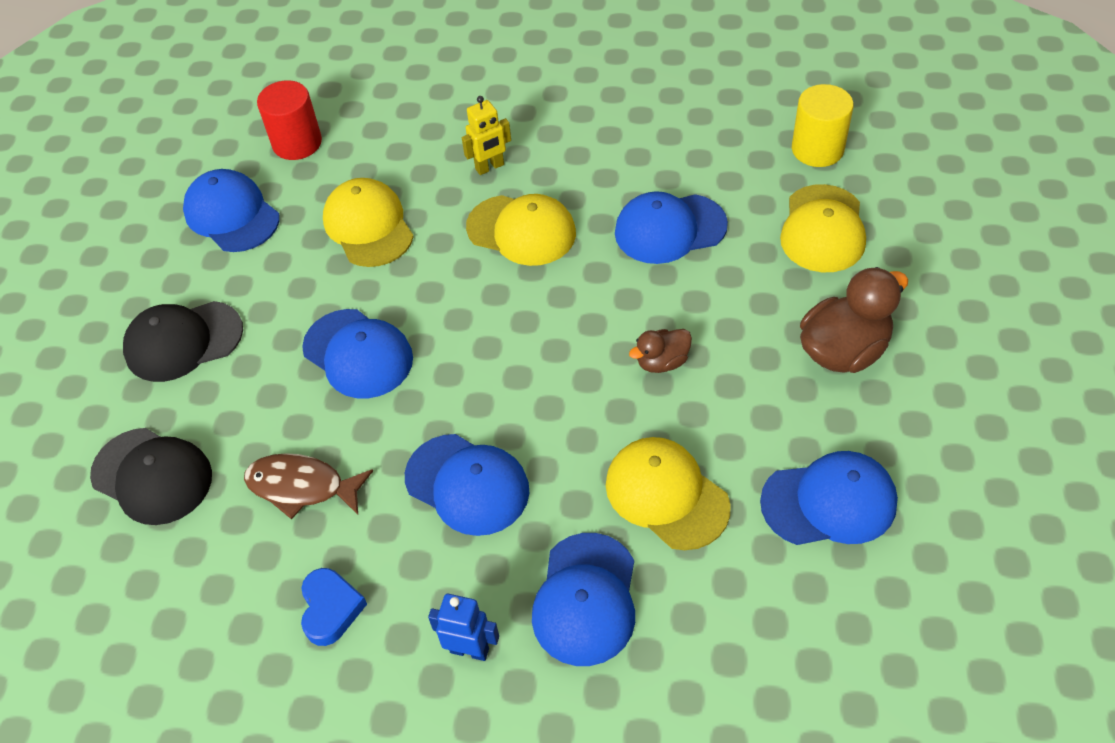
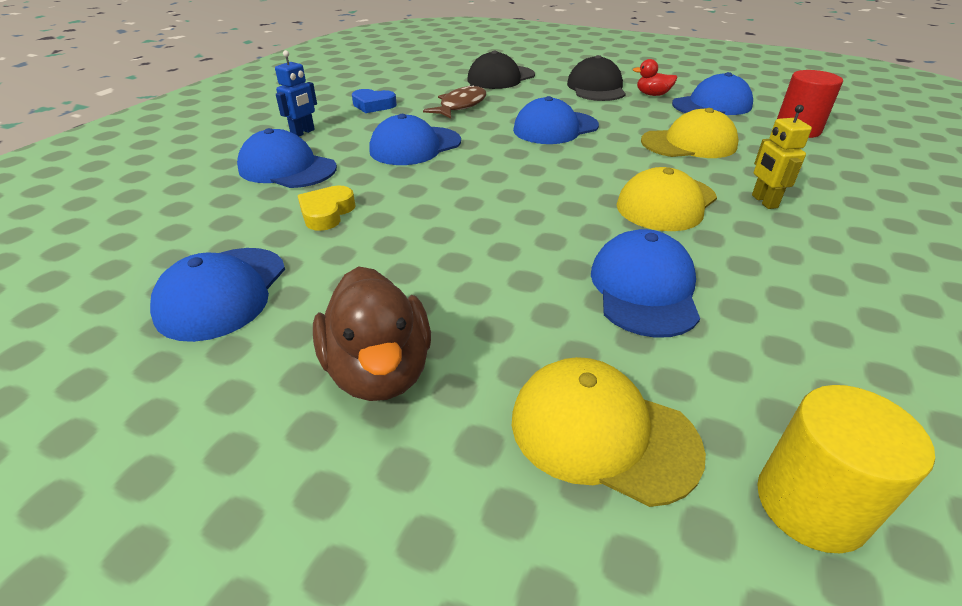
camera: 105 degrees right, 15 degrees down
(201, 275) = (652, 95): none -> red duck
(662, 362) = (459, 241): brown duck -> none
(666, 495) = (327, 213): yellow cap -> yellow heart

